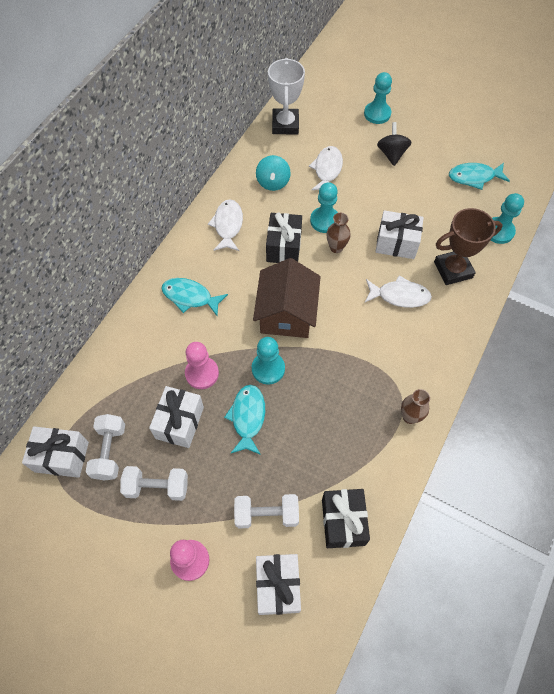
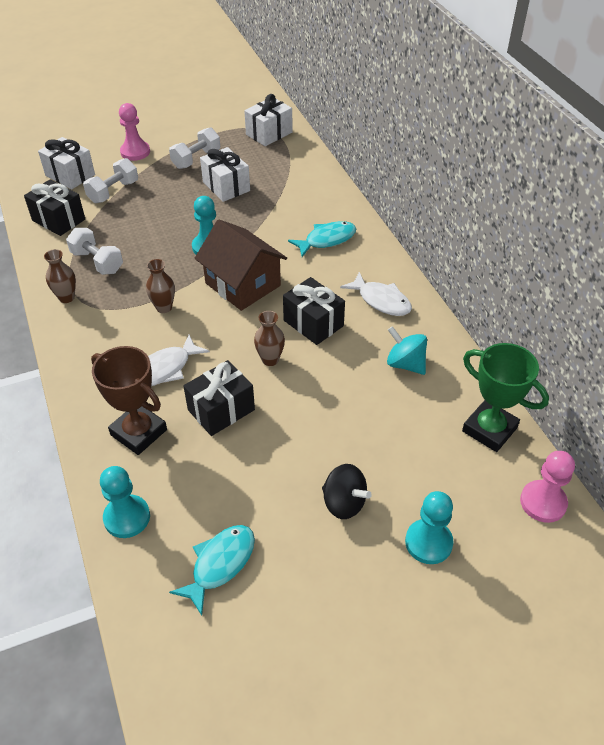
camera: 130 degrees right, 15 degrees down
(109, 451) = (246, 151): white dumbbell -> white dumbbell (97, 262)
(202, 373) = (250, 213): pink pawn -> pink pawn (543, 502)
(247, 417) = (186, 217): turquoise fish -> none
(285, 125) = (489, 429): white trophy -> green trophy
(325, 221) = (311, 372): turquoise pawn -> none
(327, 170) = (379, 421): white fish -> none
(354, 343) = (164, 307): none -> brown vase
(396, 243) = (221, 410): white gift -> black gift
(453, 270) = (139, 432): brown trophy -> brown trophy turned 75 degrees counterclockwise

